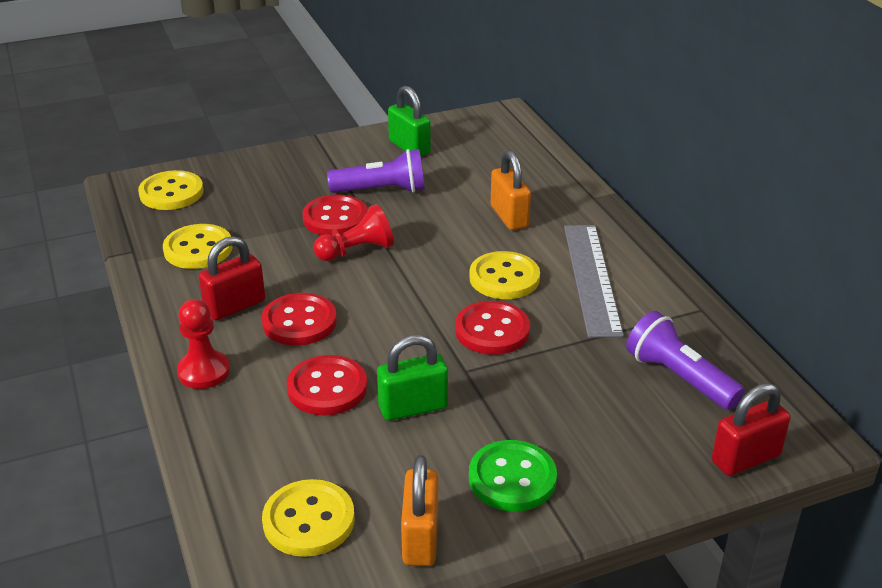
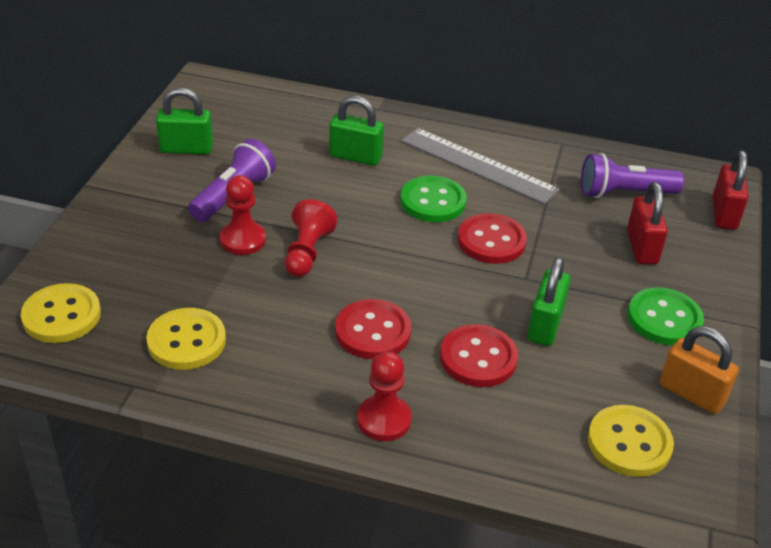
camera: 55 degrees left, 5 degrees up
(235, 306) = (307, 358): red padlock -> red padlock (642, 247)
(335, 218) = (243, 240): red button -> red pawn
(504, 278) = (433, 201): yellow button -> green button
(509, 216) = (355, 157): orange padlock -> green padlock

